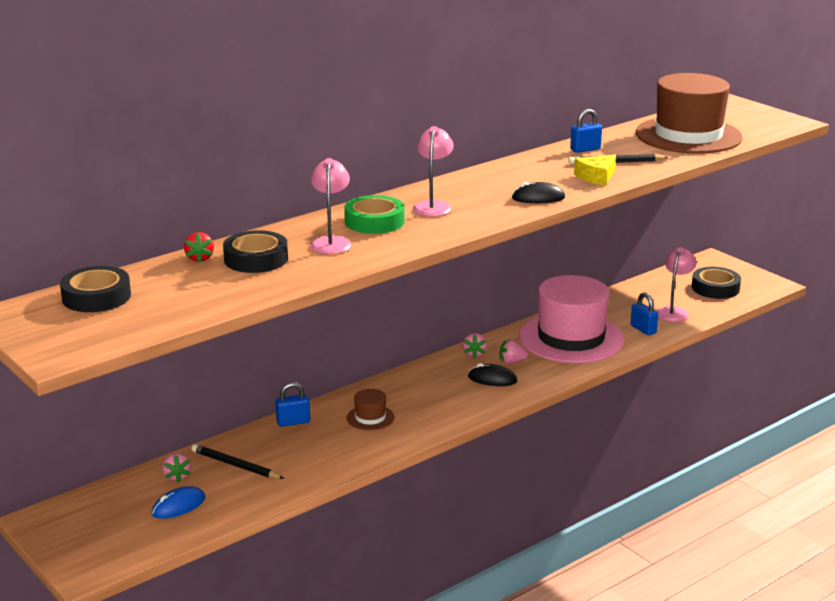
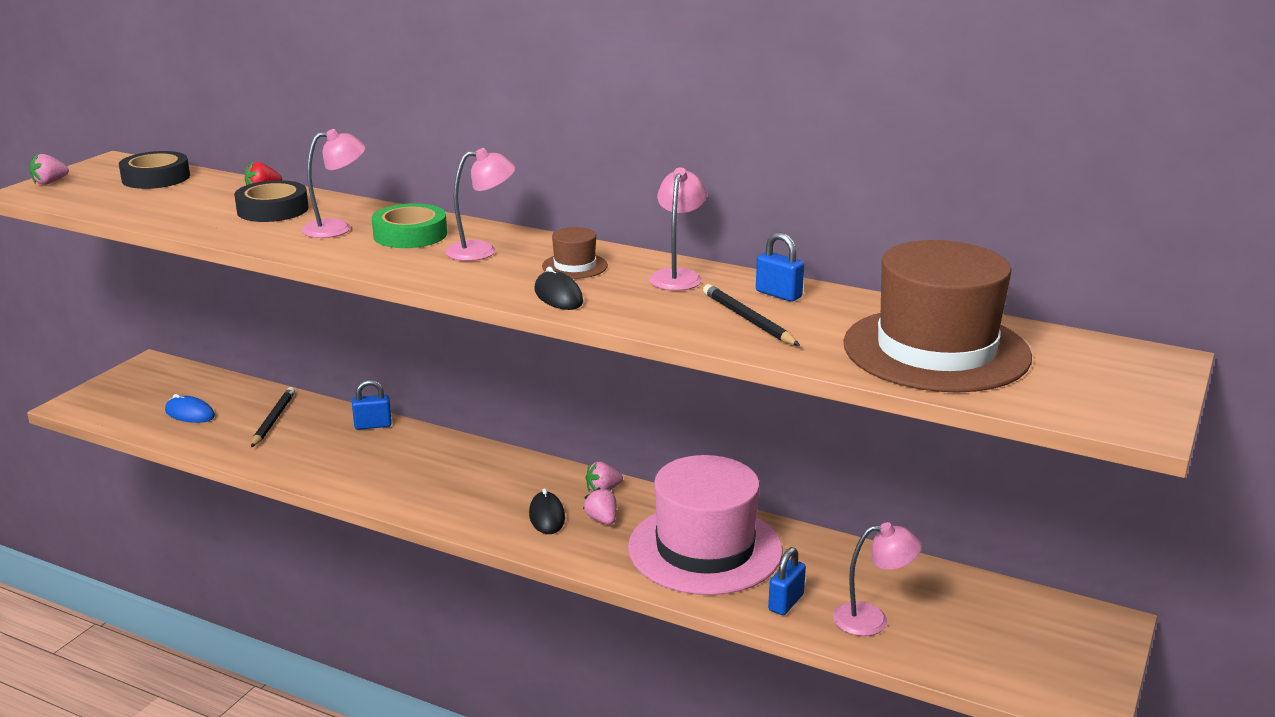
camera: 65 degrees right, 0 degrees up
(177, 476) = (242, 399): pink strawberry -> pink strawberry (50, 182)
(293, 422) = (373, 425): blue padlock -> blue padlock turned 60 degrees counterclockwise
(370, 418) = (406, 463): brown hat -> brown hat (574, 266)
(533, 165) = (677, 276): none -> pink lamp
(596, 177) = (673, 316): yellow cheese -> none
(715, 288) = (1000, 645): black tape -> none

